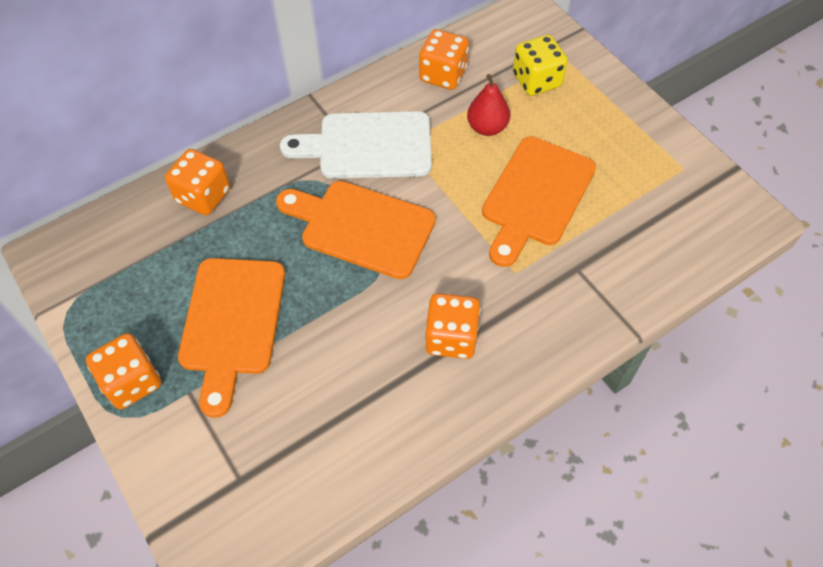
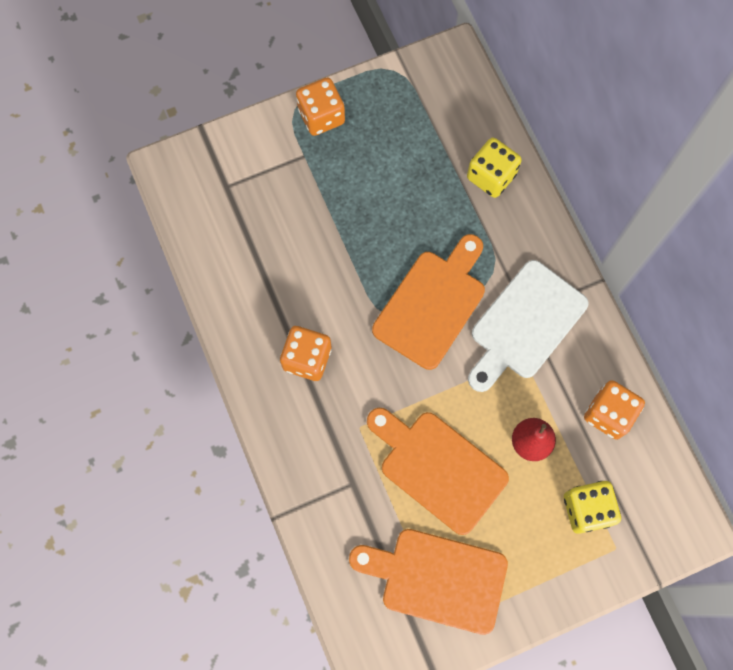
camera: 100 degrees right, 15 degrees up
(203, 196) = (491, 176): orange dice -> yellow dice
(232, 323) = (357, 190): orange cutting board -> orange cutting board (437, 579)
(368, 146) = (525, 324): white cutting board -> white cutting board turned 150 degrees counterclockwise

